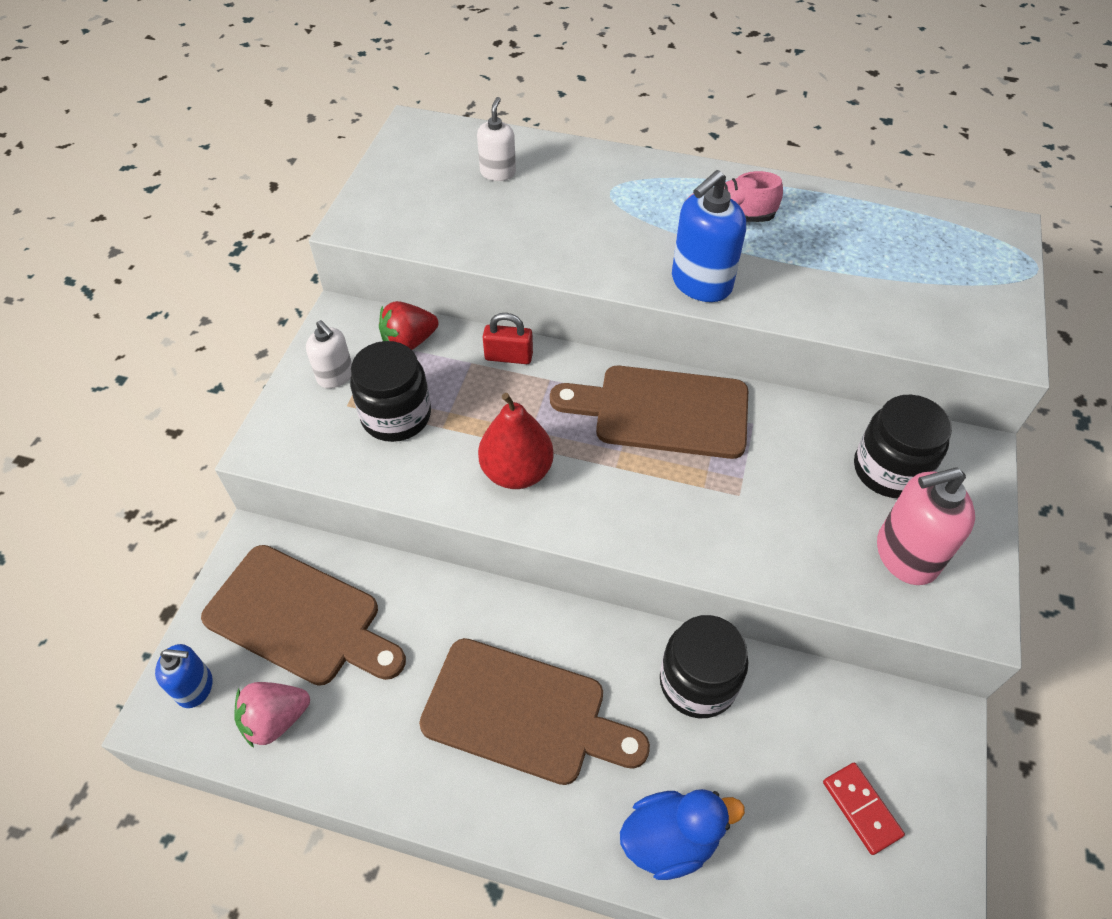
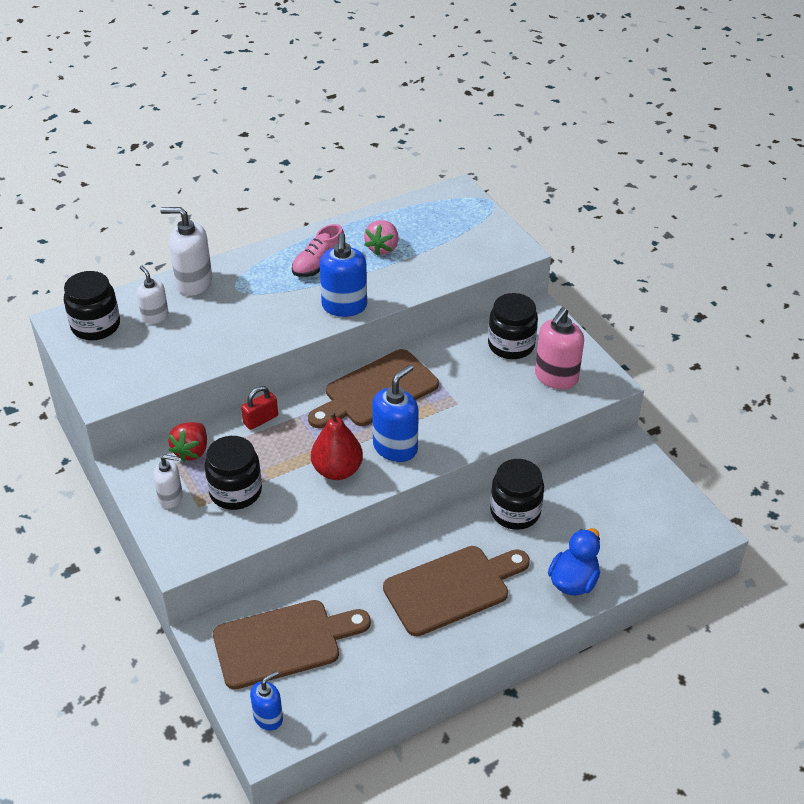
camera: 45 degrees left, 10 degrees down
(275, 719) = (332, 693): pink strawberry -> pink strawberry (382, 248)
(436, 149) = (96, 326): none -> black jar
(575, 161) = (194, 283): none -> white soap dispenser
(607, 494) = (395, 447): none -> blue soap dispenser
(861, 808) = (634, 506): red domino -> none

